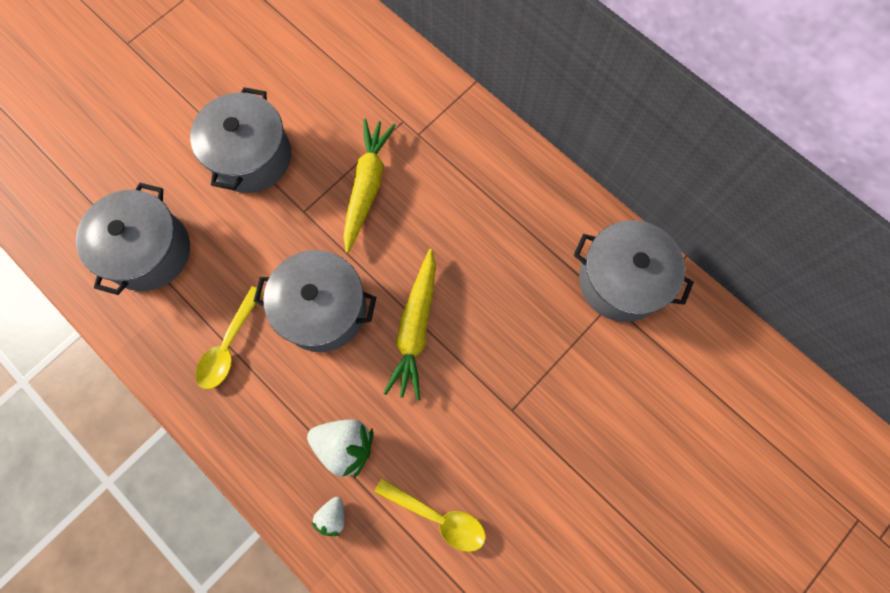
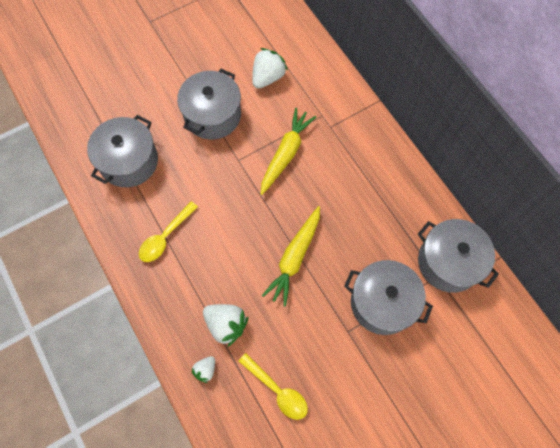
camera: 15 degrees right, 5 degrees down
(315, 85) = (268, 77): none -> white strawberry
(323, 309) = (234, 229): grey pot -> grey pot (382, 303)

